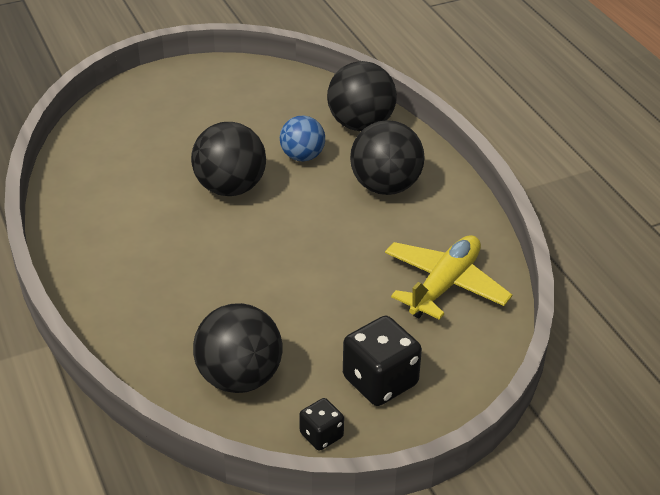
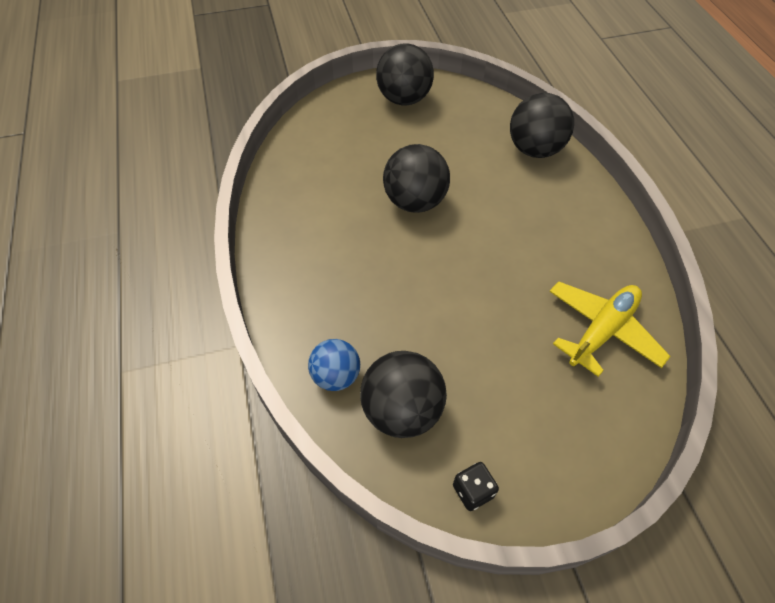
camera: 10 degrees right, 15 degrees up
(302, 156) = (481, 176): blue ball -> blue ball (336, 376)
(380, 381) = (534, 434): black dice -> none
(385, 186) = (552, 216): black ball -> black ball (404, 99)

